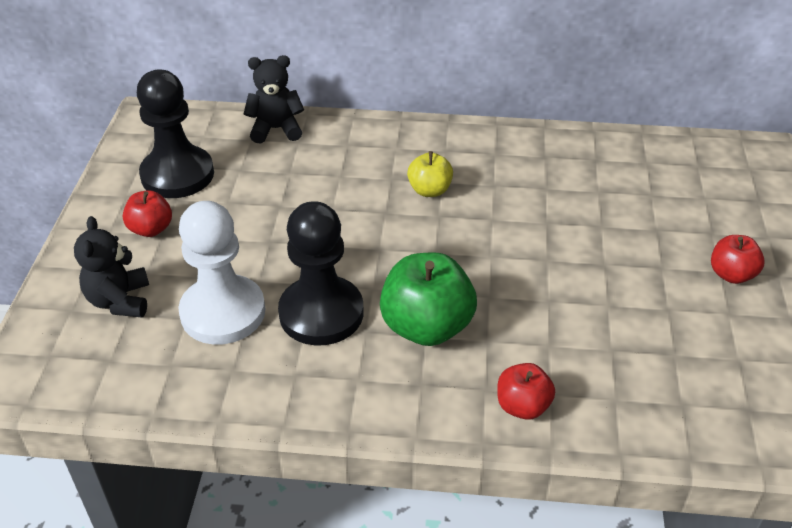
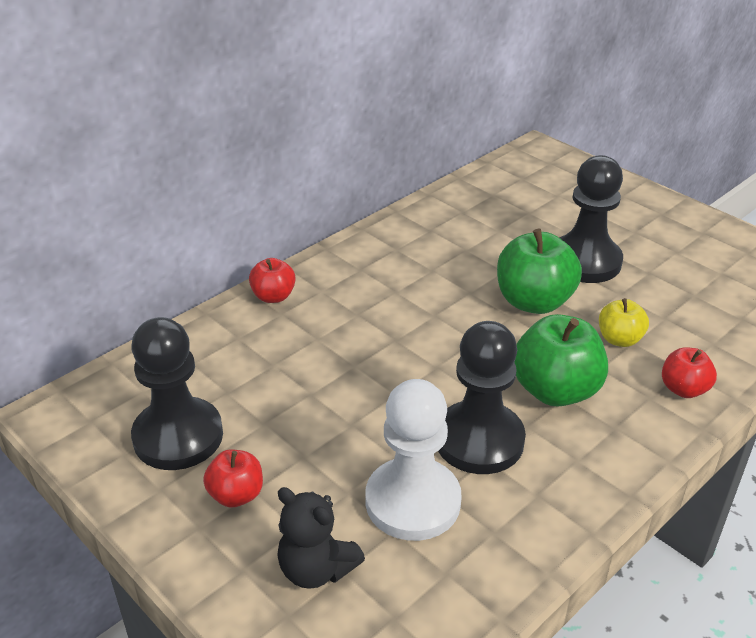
camera: 50 degrees left, 5 degrees down
(276, 129) = (201, 341): black teddy bear -> none
(429, 190) = (398, 303): yellow apple -> yellow apple (619, 339)
(527, 259) = (534, 302): none -> green apple
(626, 262) = (585, 261): none -> black pawn
(731, 274) = (642, 229): red apple -> red apple (273, 296)

